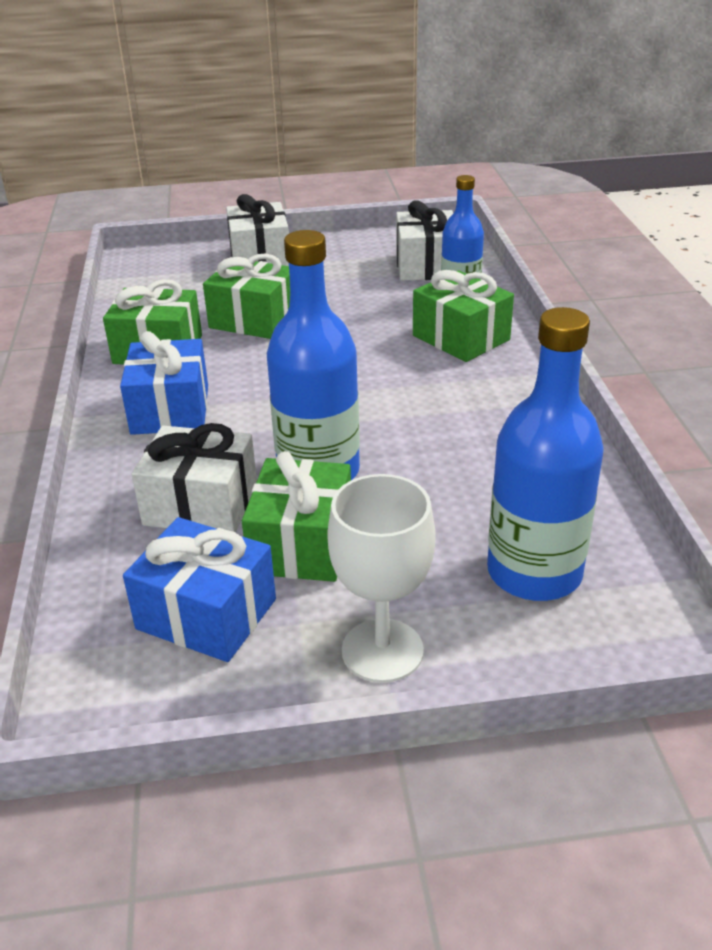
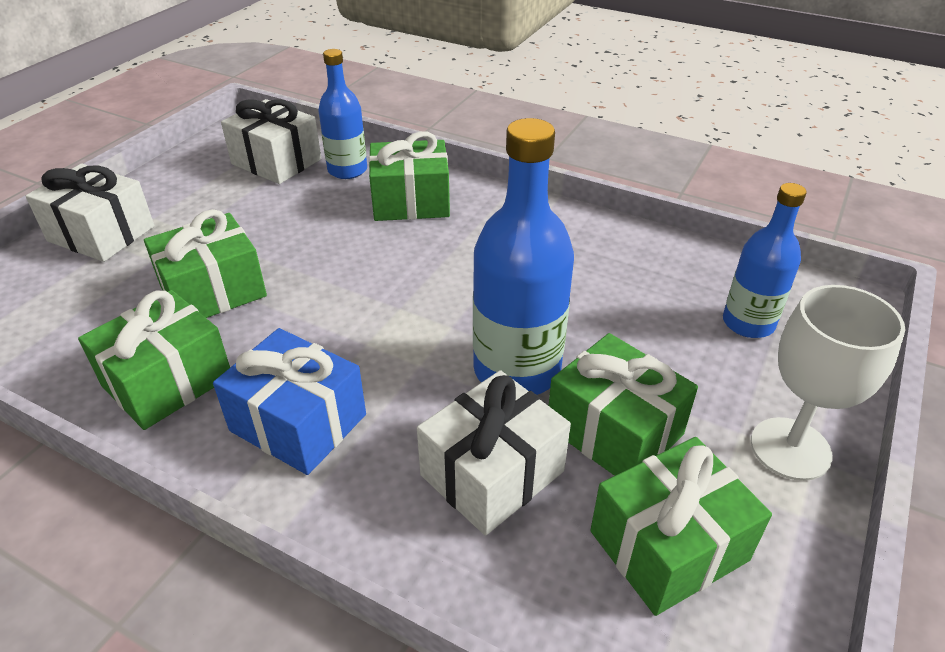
camera: 55 degrees left, 5 degrees up
(206, 614) = (668, 546): blue gift -> green gift
(534, 572) = (748, 323): blue bottle -> blue bottle, size x0.63

